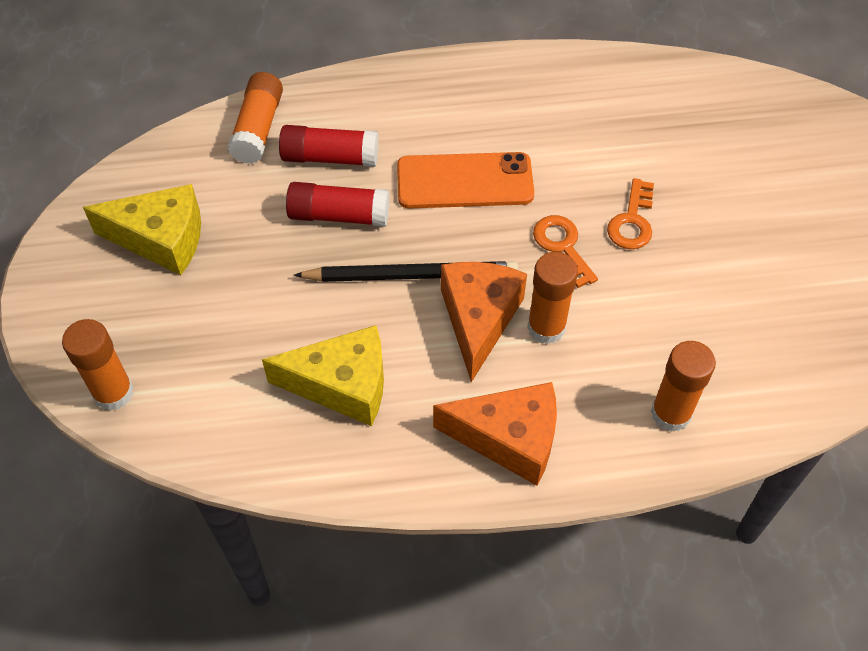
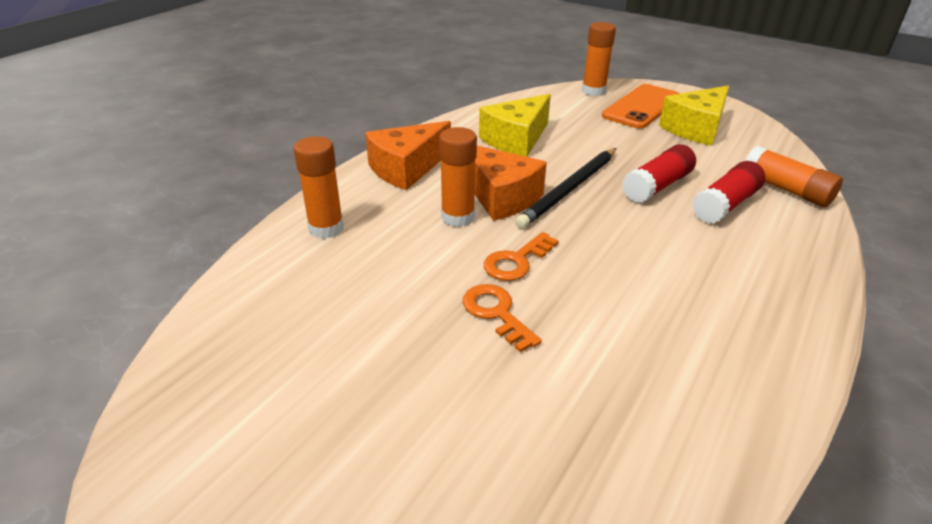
camera: 130 degrees right, 20 degrees down
(464, 181) = (639, 250): orange phone -> orange phone (642, 107)
(562, 246) = (516, 261): orange key -> orange key turned 120 degrees clockwise

